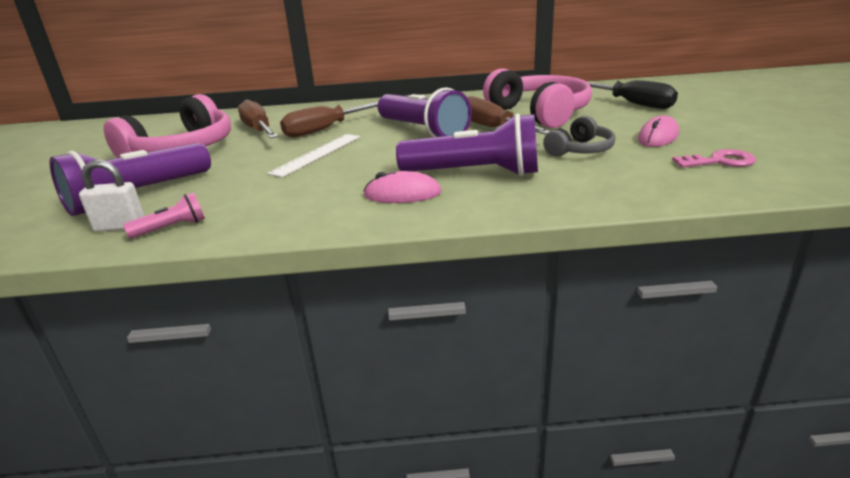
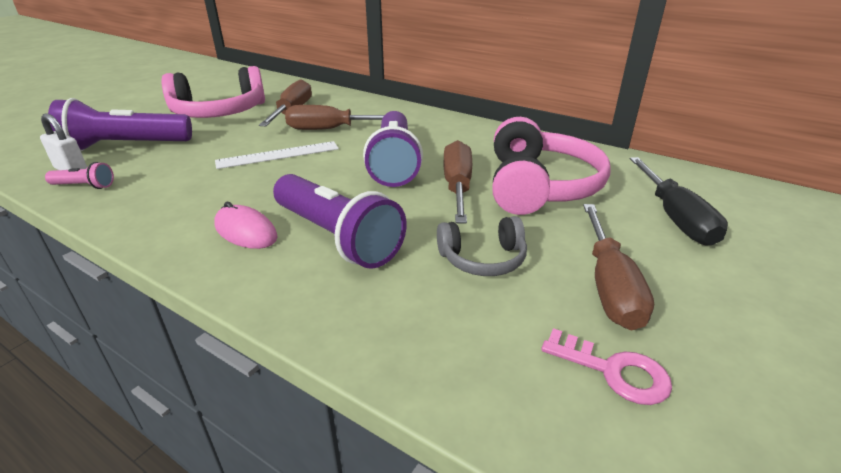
camera: 35 degrees right, 5 degrees up
(658, 137) = (609, 285): pink mouse -> brown screwdriver

